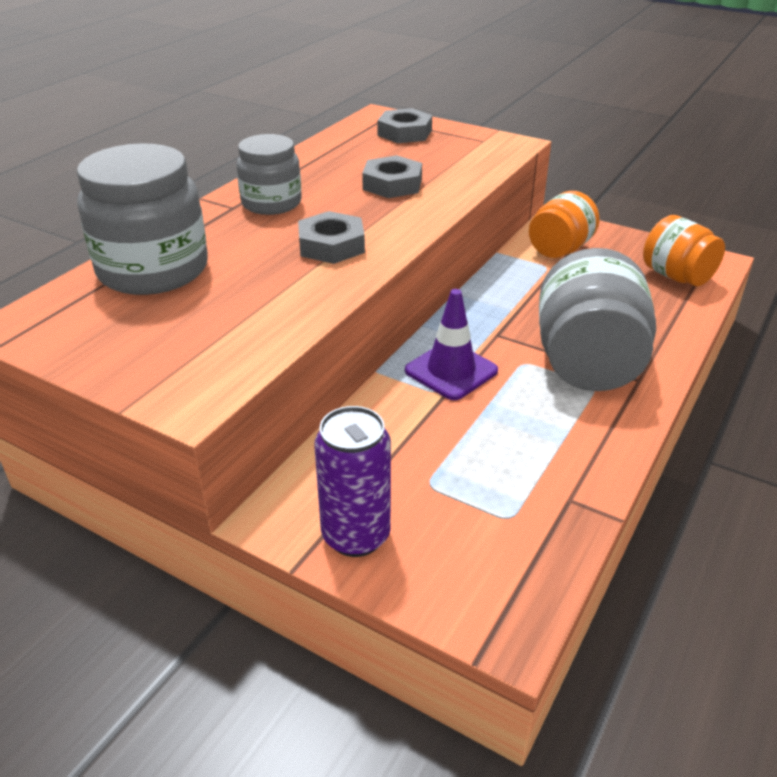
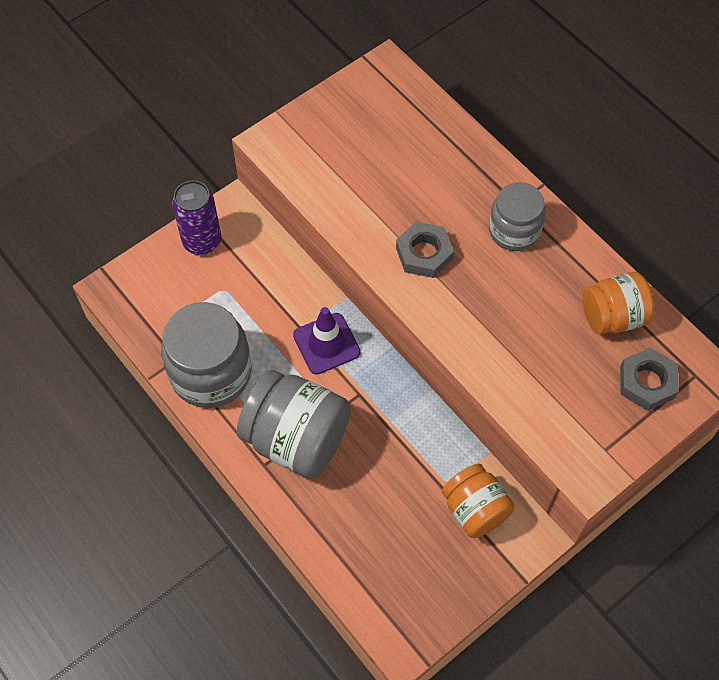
camera: 110 degrees right, 25 degrees up
(153, 270) = (429, 140): grey jar -> grey jar (211, 373)
(392, 184) = (521, 330): grey nut -> none
(676, 276) = (390, 588): orange jar -> orange jar (613, 317)

